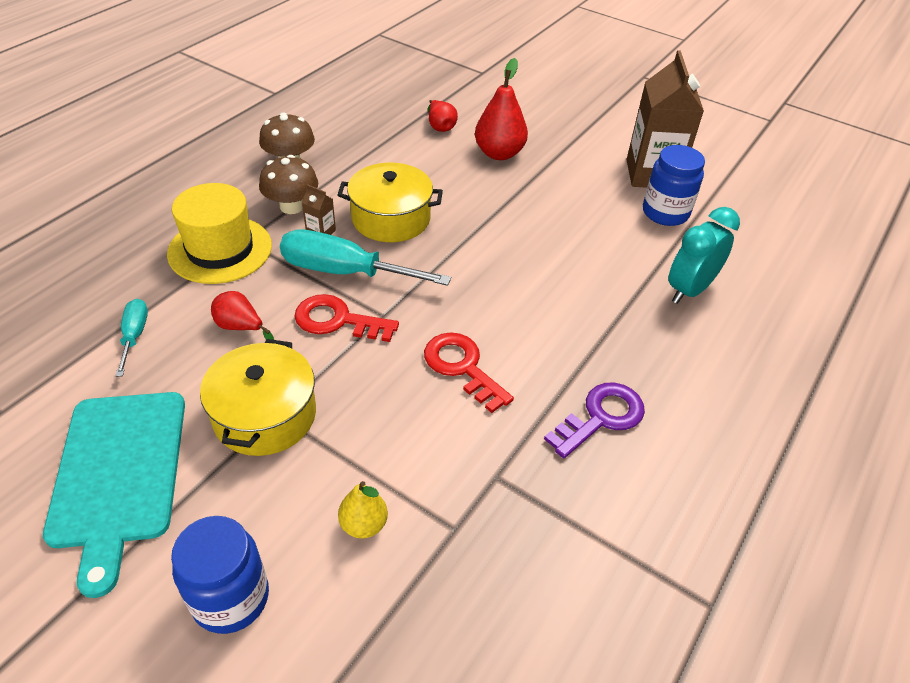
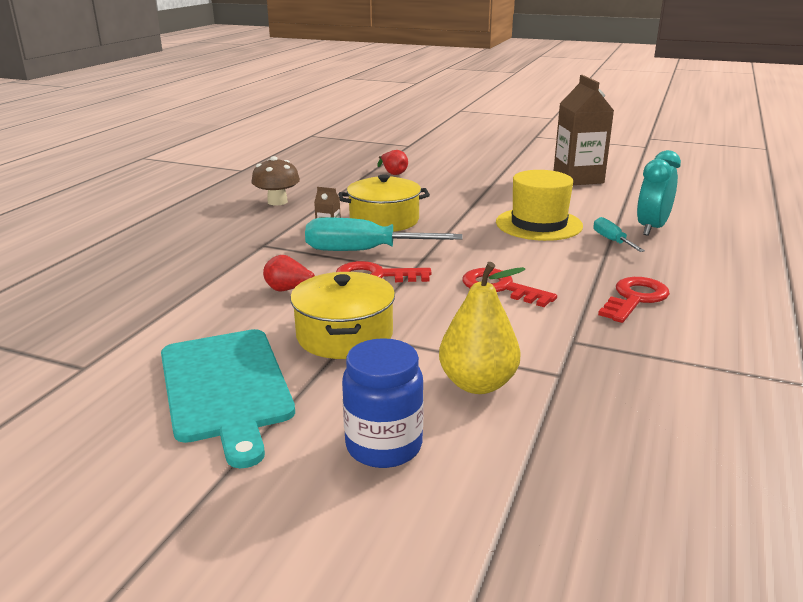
camera: 10 degrees left, 20 degrees down
(134, 336) = (193, 307): turquoise screwdriver -> turquoise screwdriver (612, 240)
(220, 249) = (244, 252): yellow hat -> yellow hat (538, 224)
(292, 206) = (294, 223): brown mushroom -> none
(363, 524) = (477, 384): yellow pear -> yellow pear, size x1.72
(499, 153) = (450, 181): red pear -> none
(601, 417) = (635, 298): purple key -> red key
(665, 213) = (603, 195): blue jar -> none

